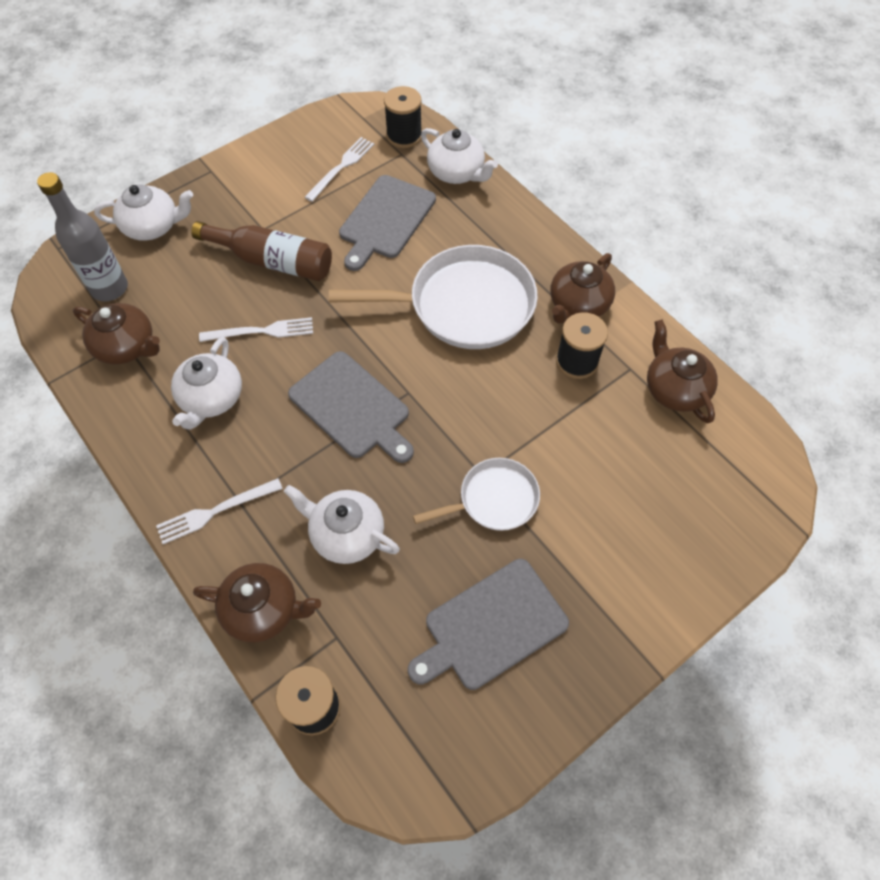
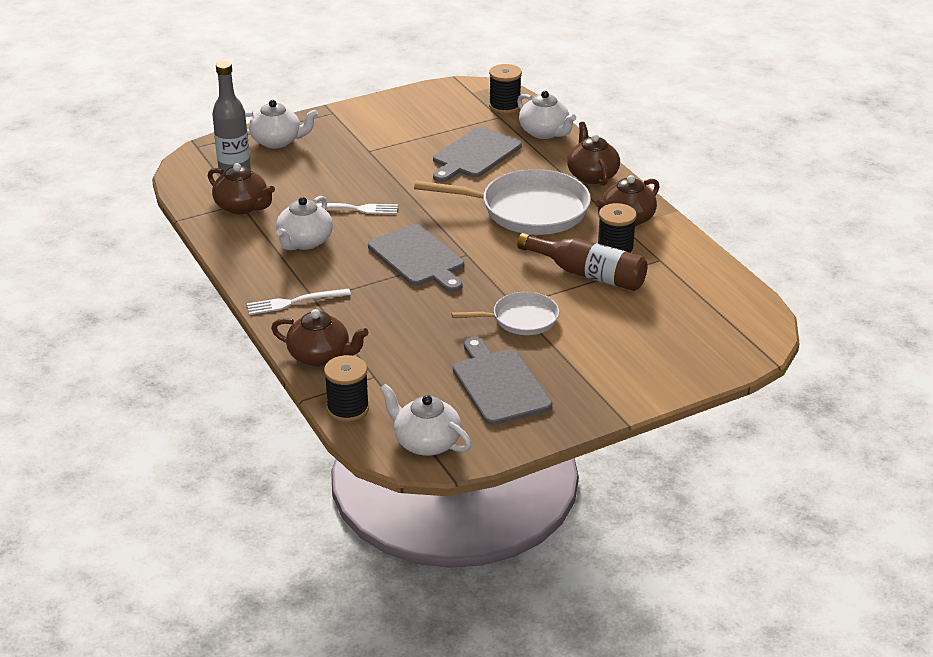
camera: 10 degrees right, 25 degrees down
(272, 261) = (372, 170): brown bottle -> brown bottle (588, 274)
(341, 167) = (445, 120): white fork -> none
(346, 534) = (395, 325): white teapot -> white teapot (426, 442)
(491, 626) = (499, 384): grey cutting board -> grey cutting board turned 90 degrees clockwise
(674, 389) = (694, 275): brown teapot -> brown teapot (592, 175)

